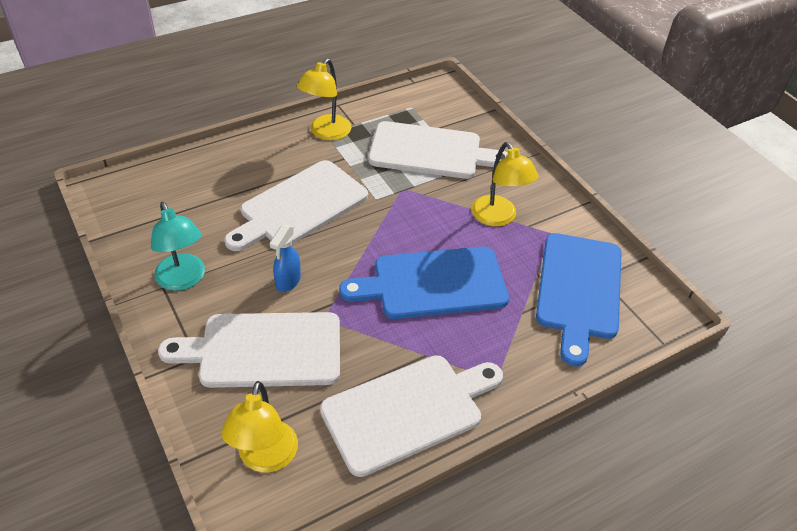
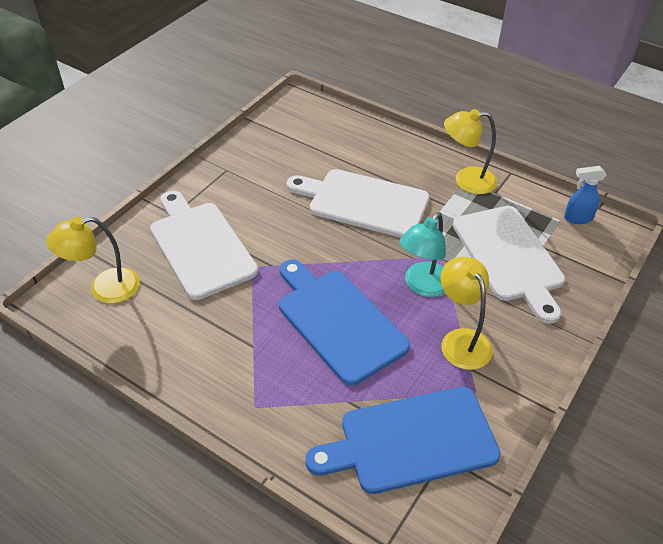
camera: 65 degrees right, 0 degrees up
(183, 280) = (240, 176): turquoise lamp -> turquoise lamp (422, 286)
(288, 281) = (276, 230): blue spray bottle -> blue spray bottle (577, 218)
(408, 411) = (187, 356): white cutting board -> none
(498, 218) = (461, 340): yellow lamp -> yellow lamp turned 120 degrees clockwise

